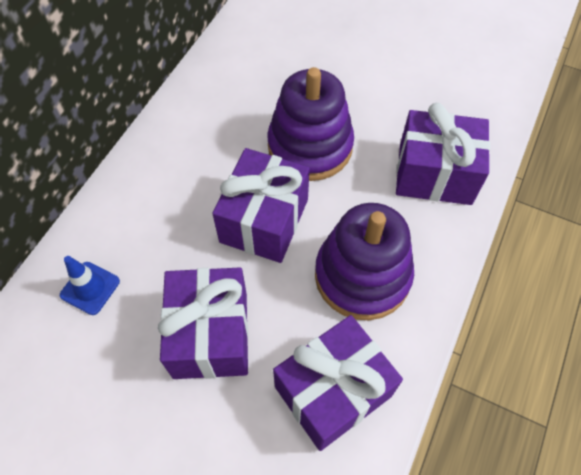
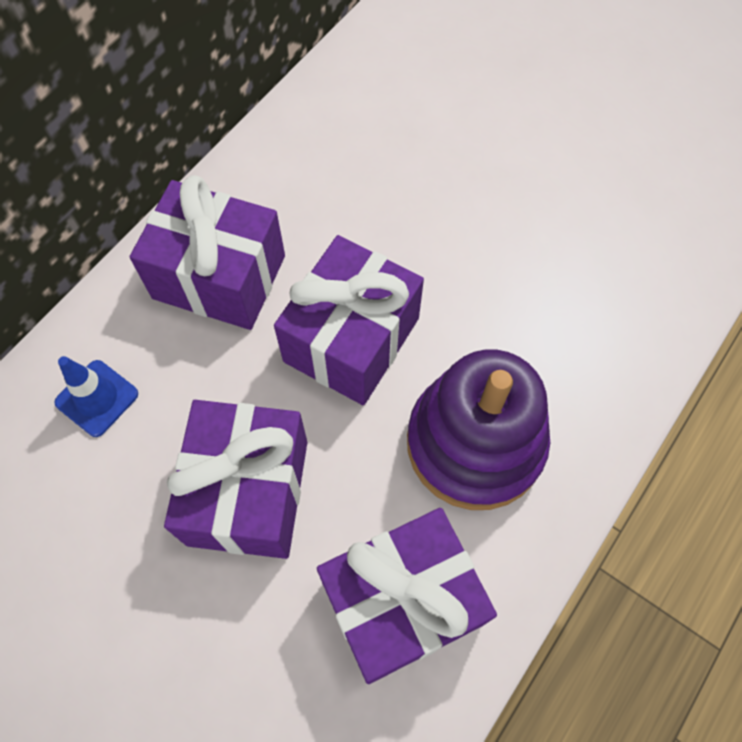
camera: 10 degrees right, 5 degrees up
(310, 146) = (436, 240): purple stacking toy -> none
(434, 174) = (610, 309): purple gift -> purple gift (219, 277)

